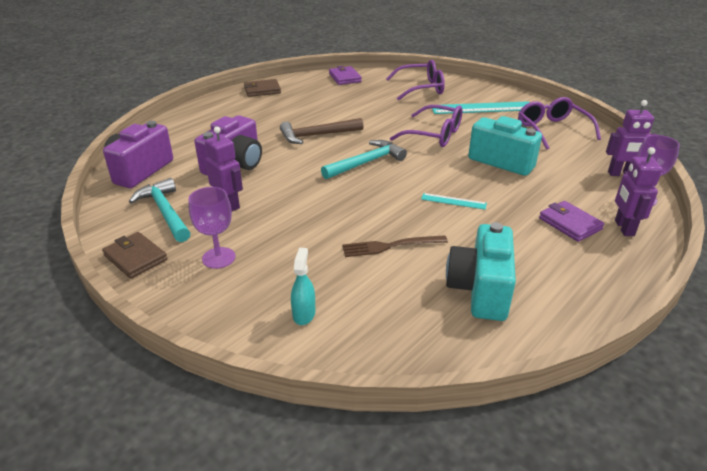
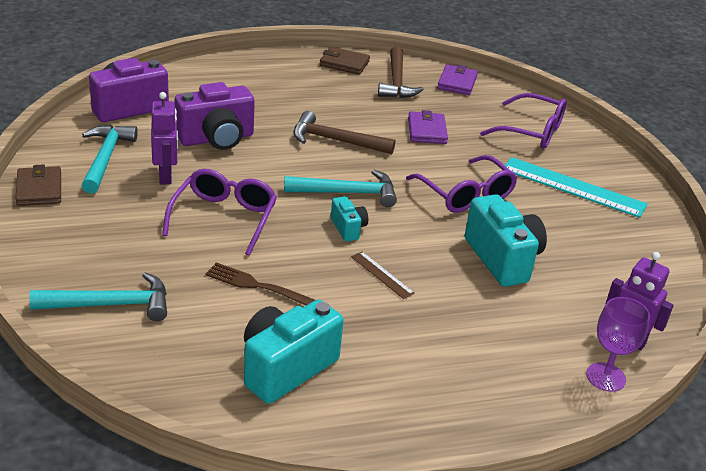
camera: 30 degrees right, 0 degrees up
(218, 258) = (101, 222): purple goblet -> none
(304, 314) = (110, 304): turquoise spray bottle -> turquoise hammer
(309, 89) = (396, 82): none -> brown hammer
(396, 183) = (348, 228): none -> turquoise camera
(453, 201) = (382, 275): turquoise ruler -> brown ruler
(552, 130) = (623, 251): purple glasses -> purple glasses (224, 217)
(570, 224) = (474, 358): purple wallet -> purple wallet (427, 131)
(623, 228) = (530, 394): purple robot -> none

